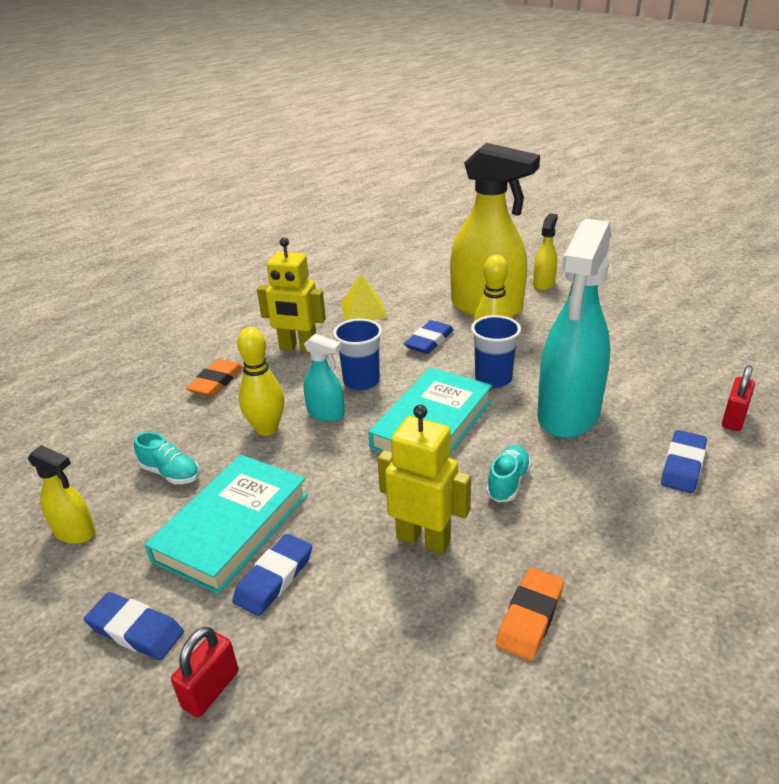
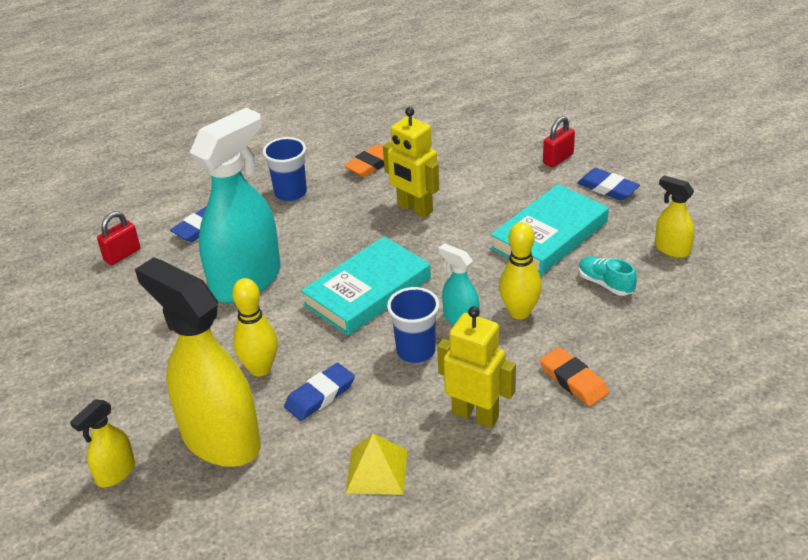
camera: 165 degrees left, 5 degrees up
(216, 382) = (573, 380): orange eraser -> orange eraser turned 75 degrees counterclockwise
(274, 578) = (520, 201): blue eraser -> none
(493, 379) = (284, 330): blue cup -> blue cup (290, 193)
(508, 482) = (335, 235): turquoise shoe -> none

